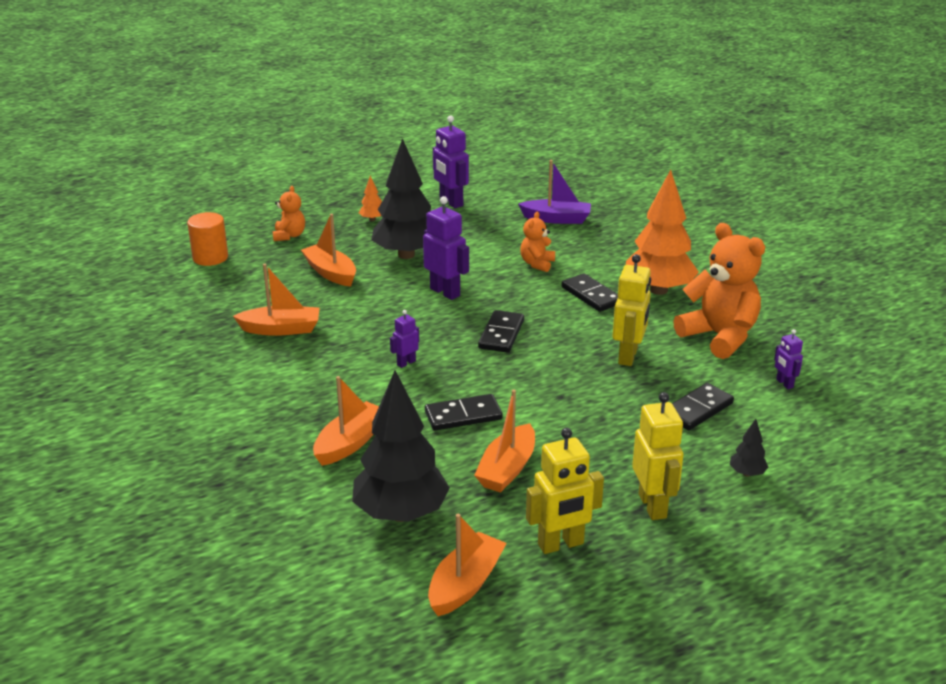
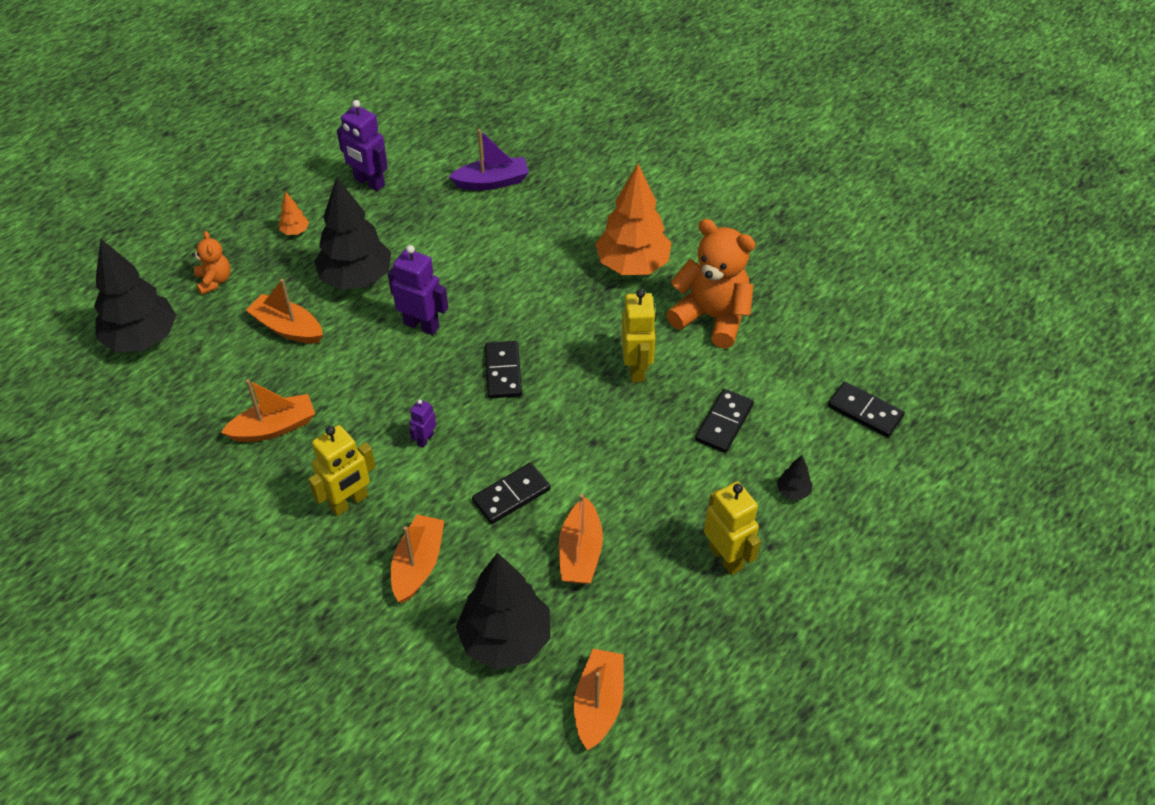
camera: 20 degrees left, 20 degrees up
(210, 258) = (142, 339): orange cylinder -> black tree
(537, 264) = (498, 257): orange teddy bear -> none
(561, 544) = (663, 630): yellow robot -> yellow robot (349, 502)
(591, 295) = (570, 291): black domino -> black domino (865, 412)
(784, 383) = (790, 365): purple robot -> none

